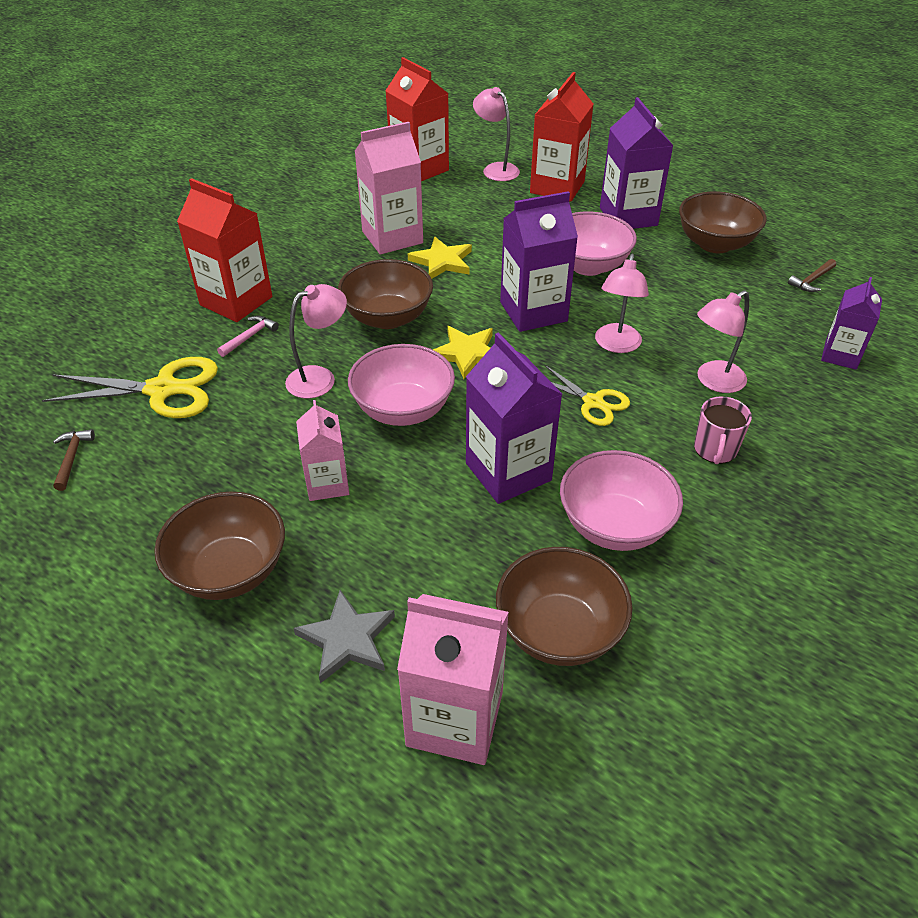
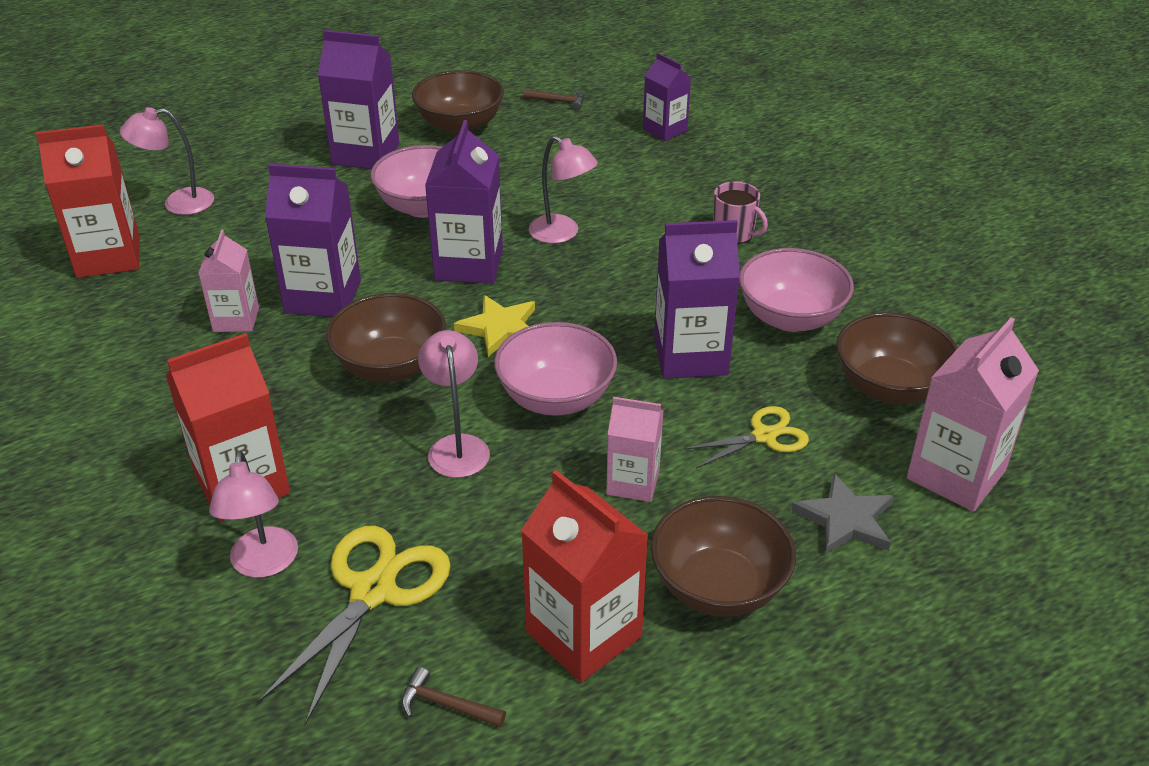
camera: 65 degrees left, 5 degrees down
(250, 337) = (330, 488): pink hammer -> none
(392, 237) = (236, 319): pink carton -> pink carton, size x0.62
(442, 261) = (323, 297): yellow star -> purple carton
(557, 187) = (263, 176): red carton -> red carton (583, 634)
(593, 402) = (631, 275): yellow scissors -> yellow scissors (764, 436)
(713, 381) = (651, 202): pink lamp -> pink lamp (264, 564)
(812, 280) = (559, 101): brown hammer -> brown hammer turned 60 degrees counterclockwise

